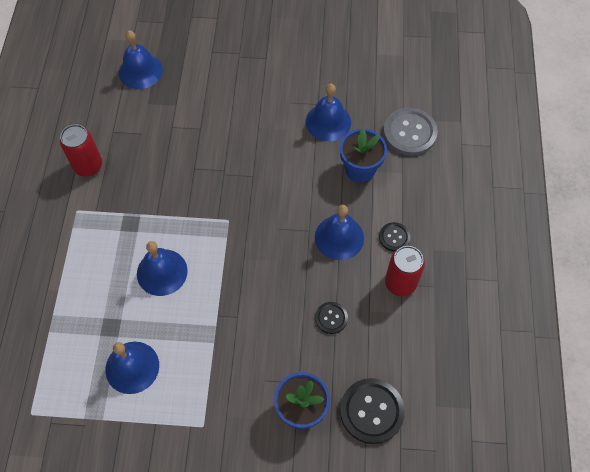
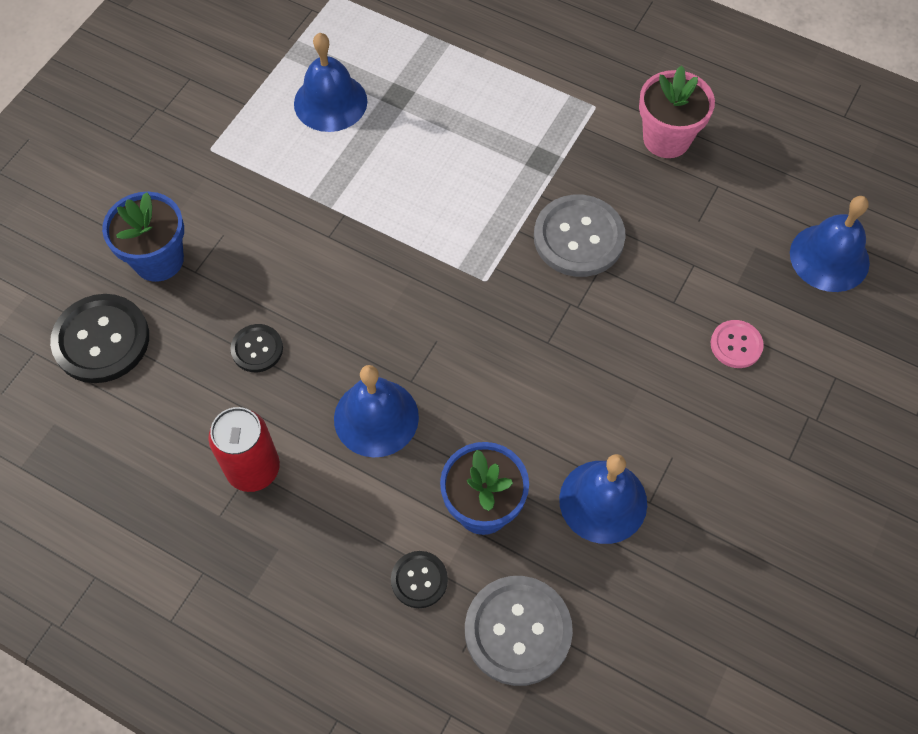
camera: 115 degrees right, 0 degrees up
(88, 166) = (666, 139): red can -> pink flower pot
(162, 272) = (445, 173): blue bell -> none
(178, 185) = (578, 237): none -> grey button
(213, 95) = (736, 345): none -> pink button
(394, 237) = (332, 499): black button -> black button (419, 580)

